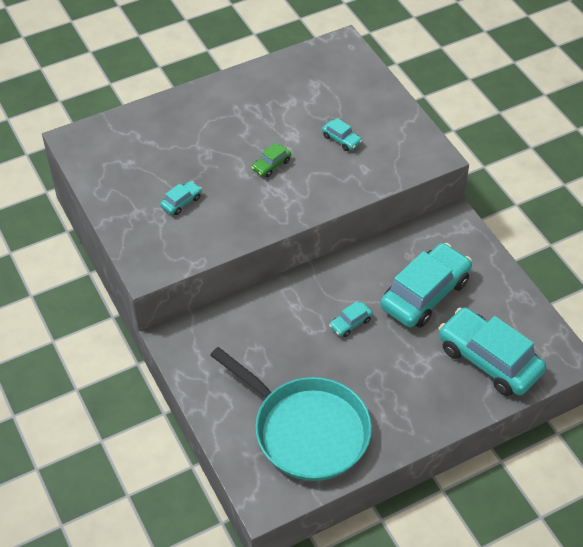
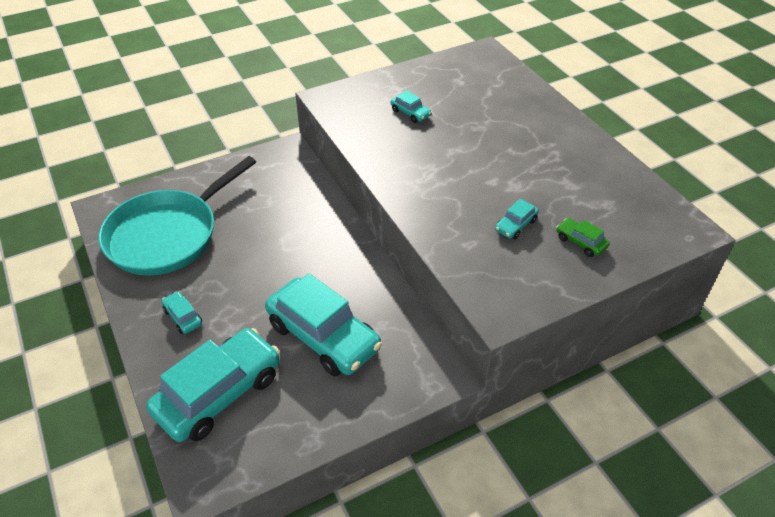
camera: 90 degrees right, 5 degrees down
(271, 165) = (467, 170): green car -> green car (580, 242)
(350, 323) = (289, 269): turquoise car -> turquoise car (183, 317)

